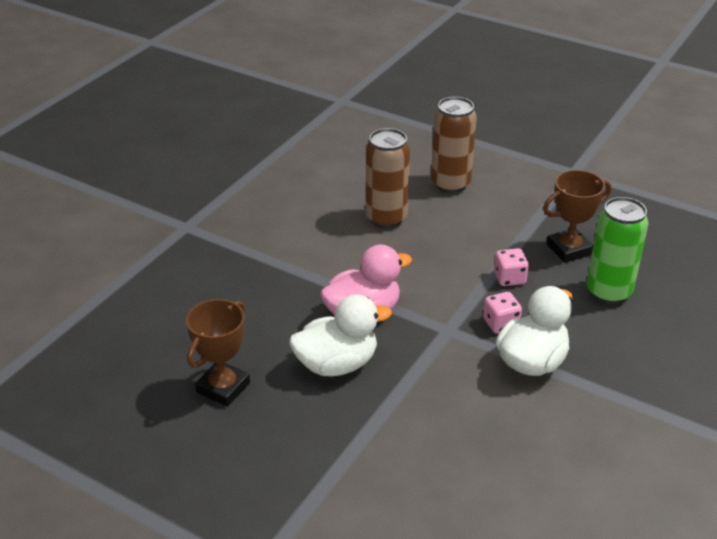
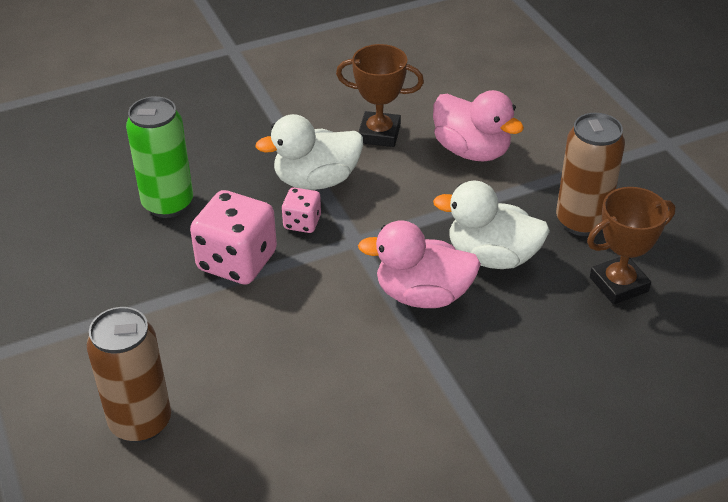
camera: 145 degrees left, 5 degrees up
(386, 218) = (277, 408): brown can -> brown can (581, 221)
(437, 458) = (472, 151): none -> pink duck
(509, 278) = (237, 261): pink dice -> pink dice, size x1.90
(569, 249) = (137, 262): brown trophy -> brown trophy (379, 134)

